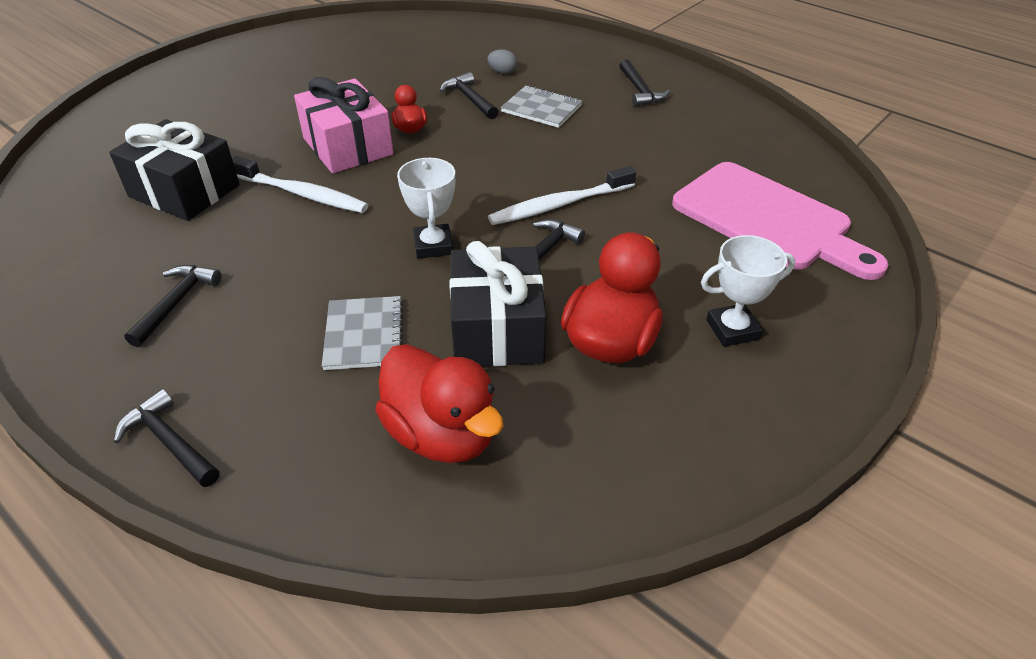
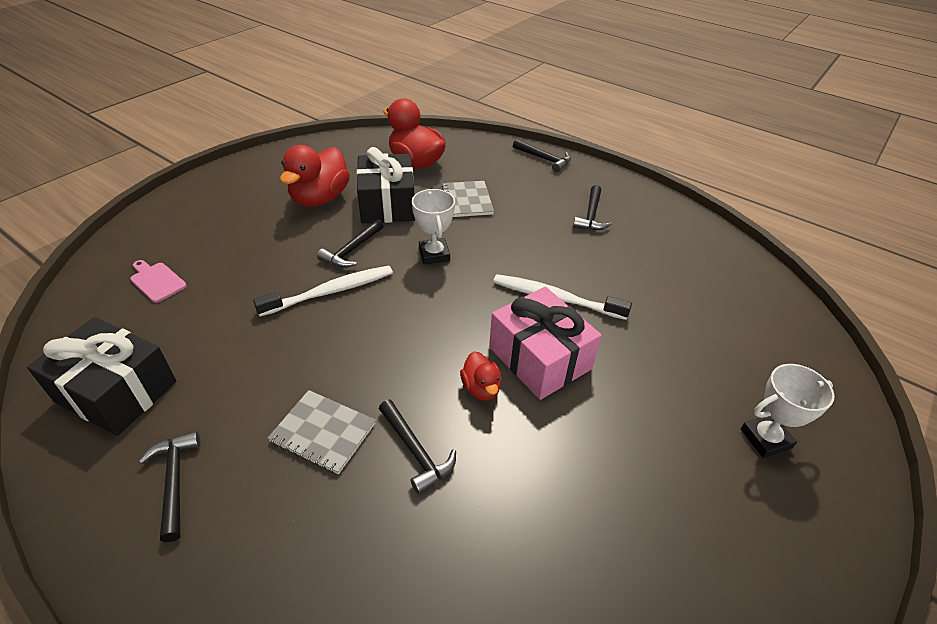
camera: 175 degrees right, 0 degrees up
(184, 191) = (659, 299): black gift -> black gift (117, 392)
(502, 72) = (368, 526): grey egg -> none
(732, 329) = (242, 205): white trophy -> white trophy (765, 439)
(768, 219) = (156, 281): pink cutting board -> pink cutting board, size x0.40

